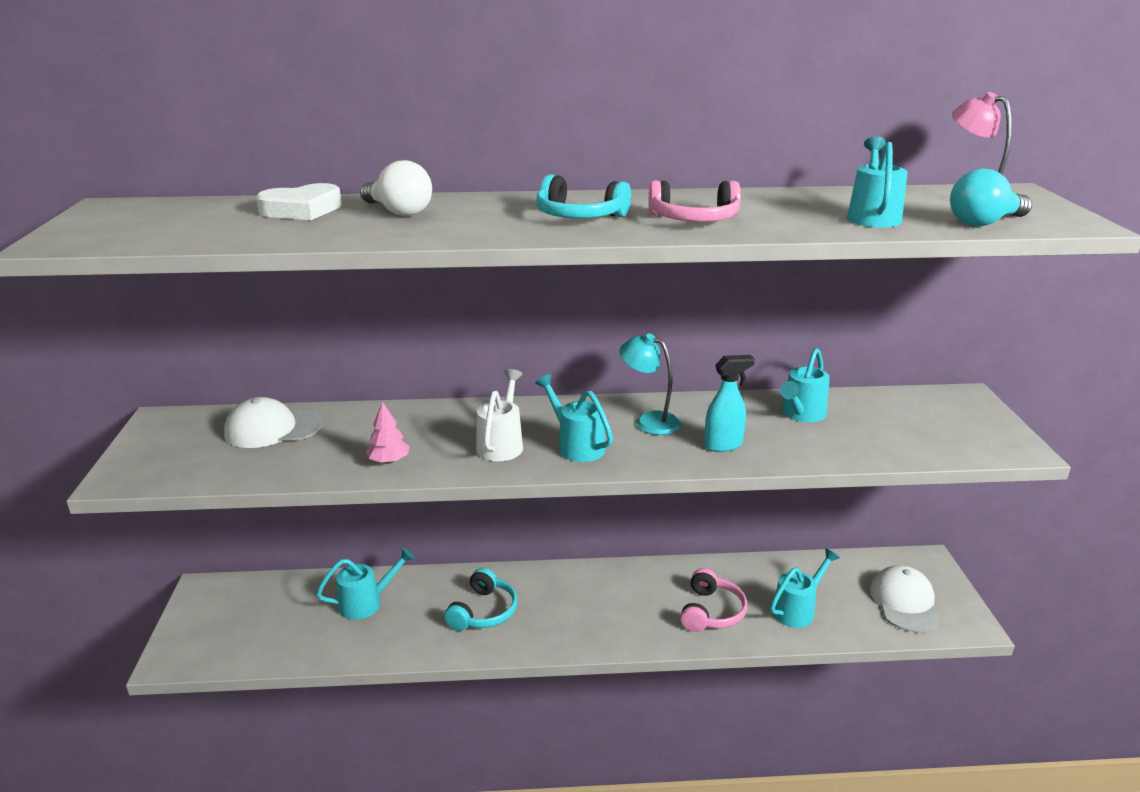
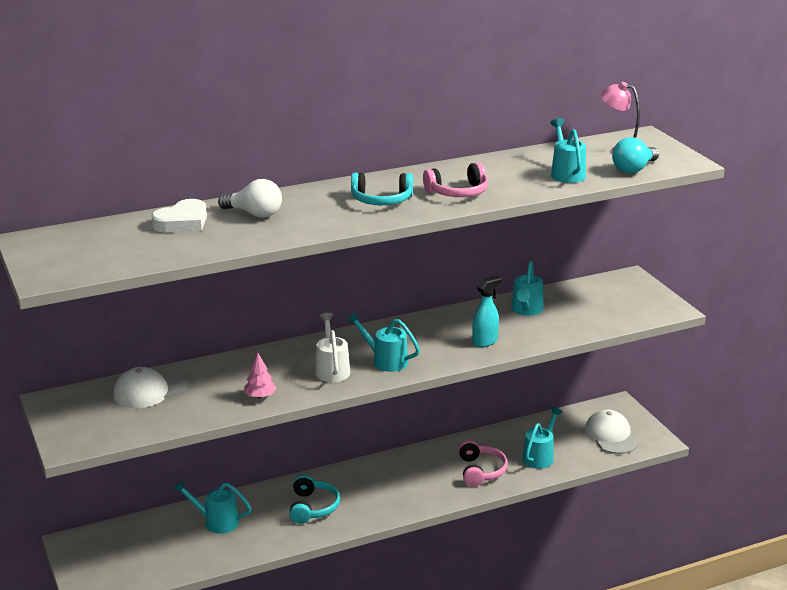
camera: 20 degrees left, 0 degrees up
(366, 603) = (216, 522): turquoise watering can -> turquoise watering can turned 120 degrees counterclockwise
(649, 421) = (425, 334): turquoise lamp -> none

